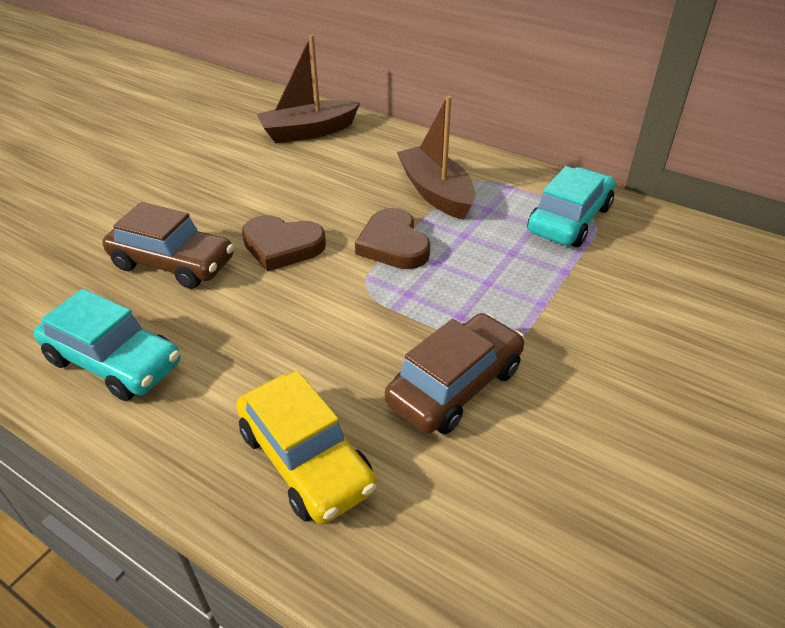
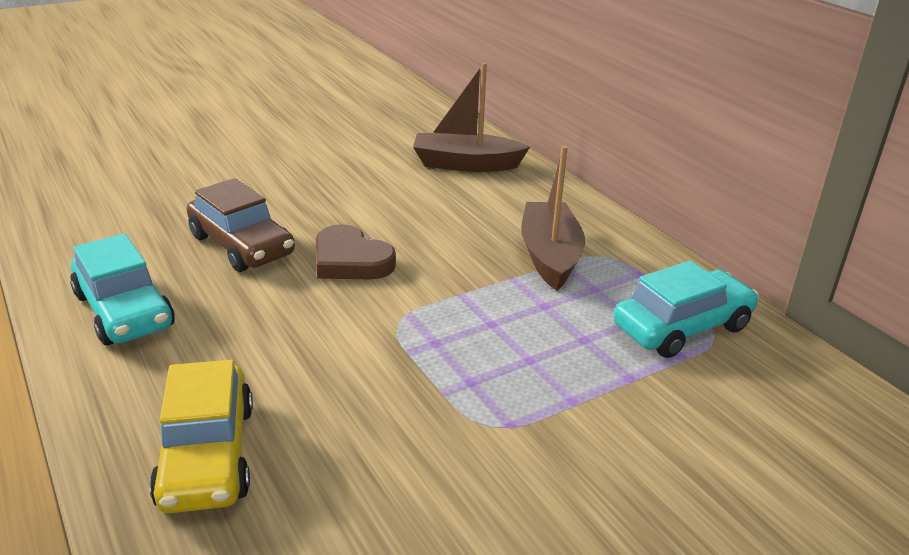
camera: 25 degrees right, 10 degrees down
(393, 244) = (460, 292): brown heart -> none
(455, 385) = (406, 445): brown car -> none

